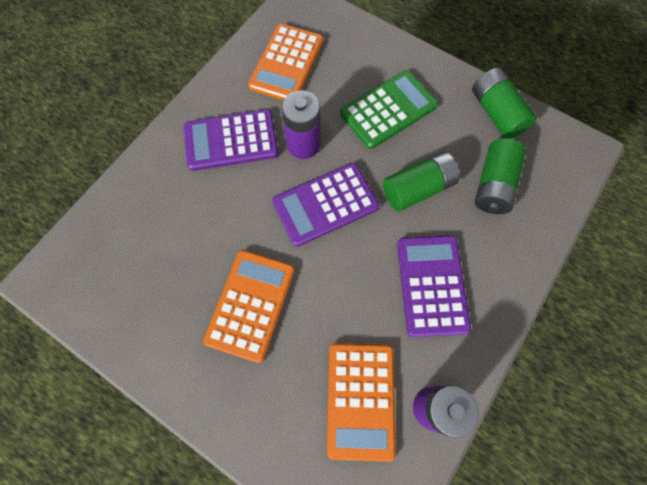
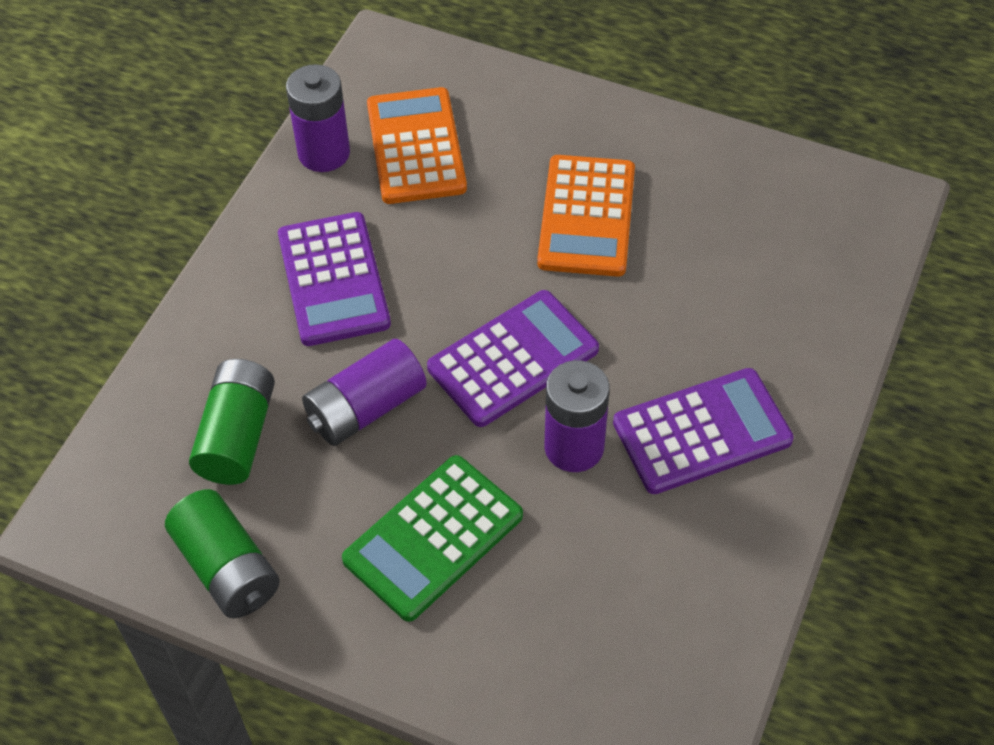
camera: 170 degrees right, 15 degrees down
(287, 63) = (651, 600): orange calculator -> none
(417, 188) = (366, 408): green battery -> purple battery

